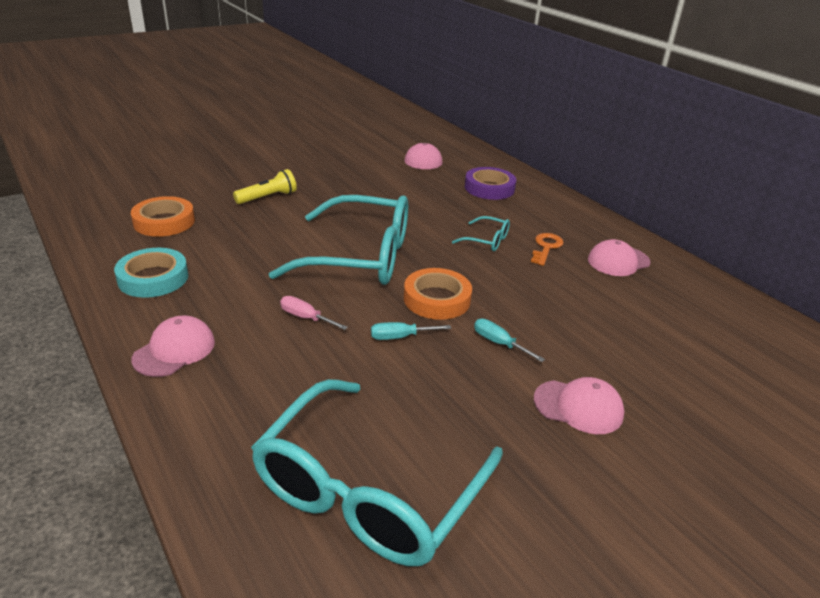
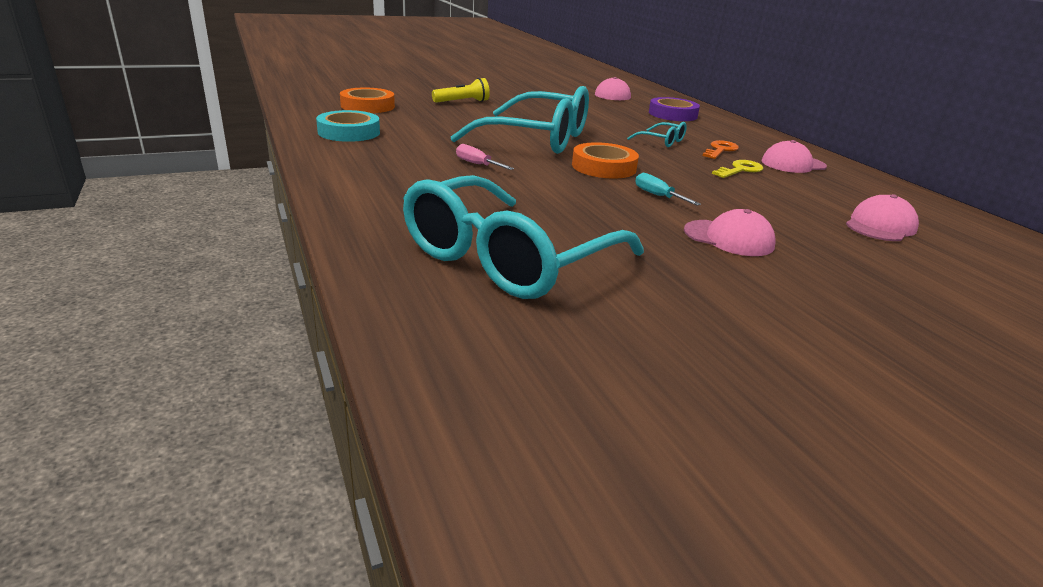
camera: 10 degrees right, 5 degrees down
(174, 350) = (355, 169): pink cap -> pink cap (880, 226)
(400, 337) = (562, 183): turquoise screwdriver -> none
(570, 281) = (740, 170): none -> yellow key

